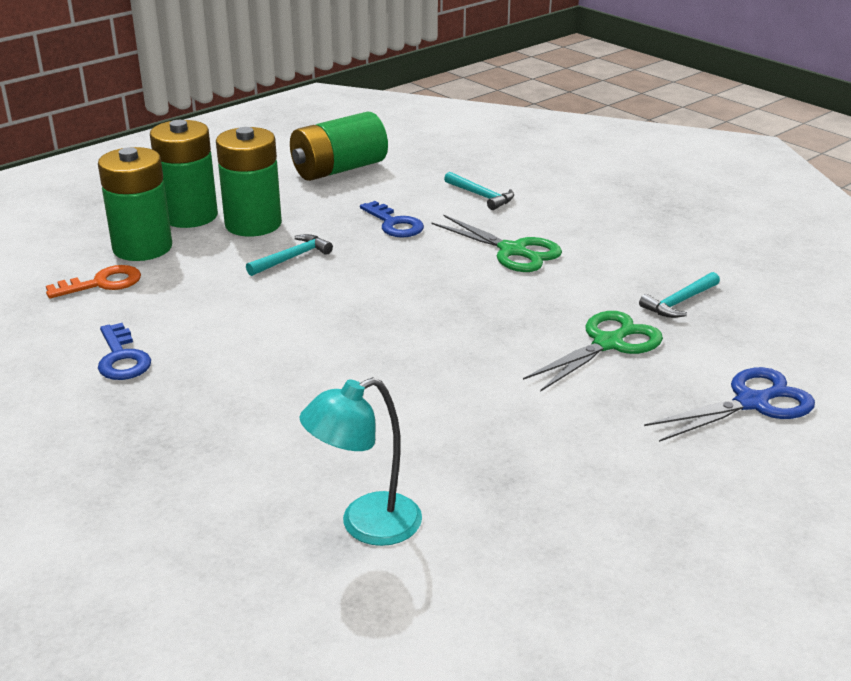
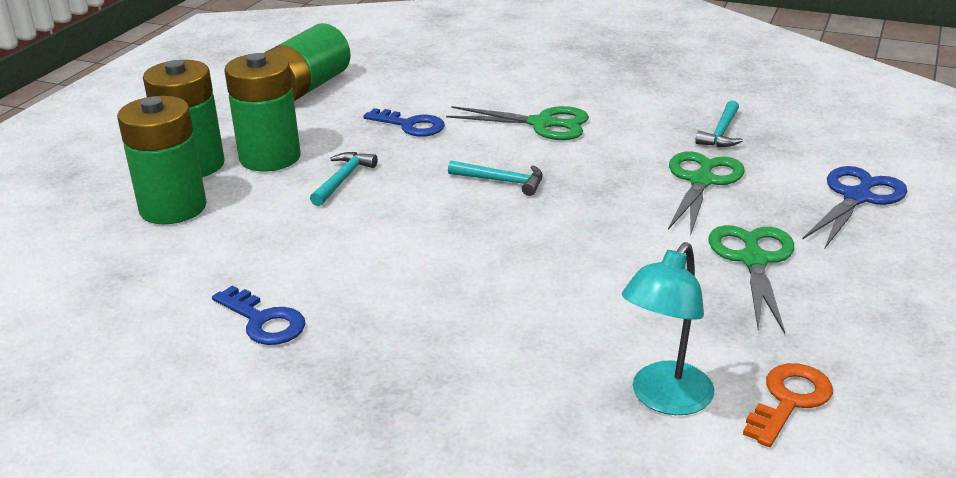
camera: 25 degrees left, 0 degrees up
(102, 283) = (164, 254): orange key -> orange key (789, 400)
(481, 196) = (465, 83): turquoise hammer -> turquoise hammer (502, 181)
(578, 431) = (753, 260): none -> green scissors

